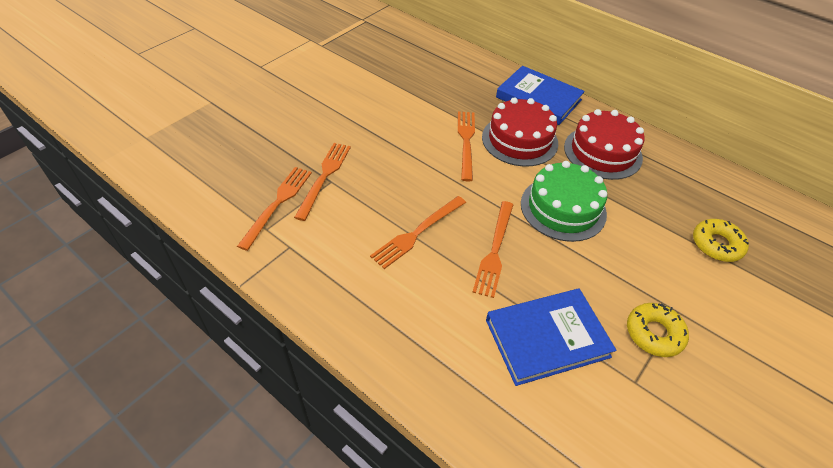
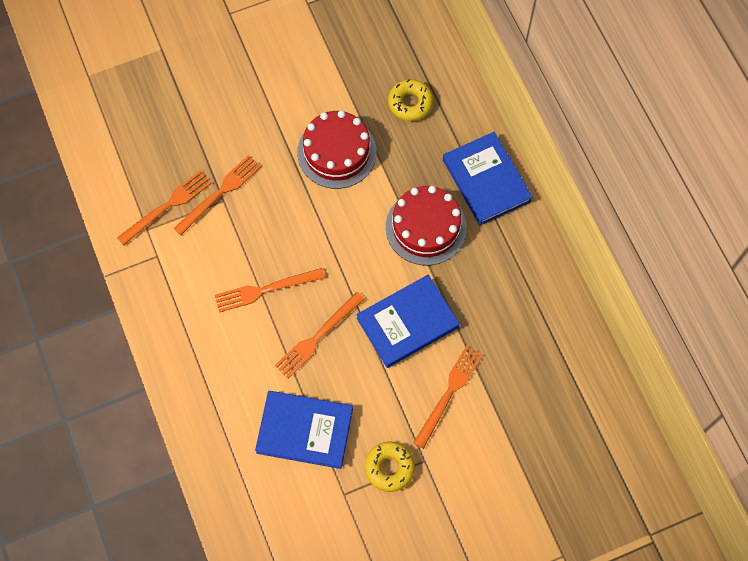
camera: 30 degrees right, 20 degrees up
(466, 142) = (372, 207): orange fork -> orange fork (449, 394)
(563, 208) = (407, 323): green cake -> blue book
(602, 152) = (496, 278): red cake -> red cake (337, 152)
(716, 245) = (514, 422): yellow donut -> yellow donut (410, 103)

